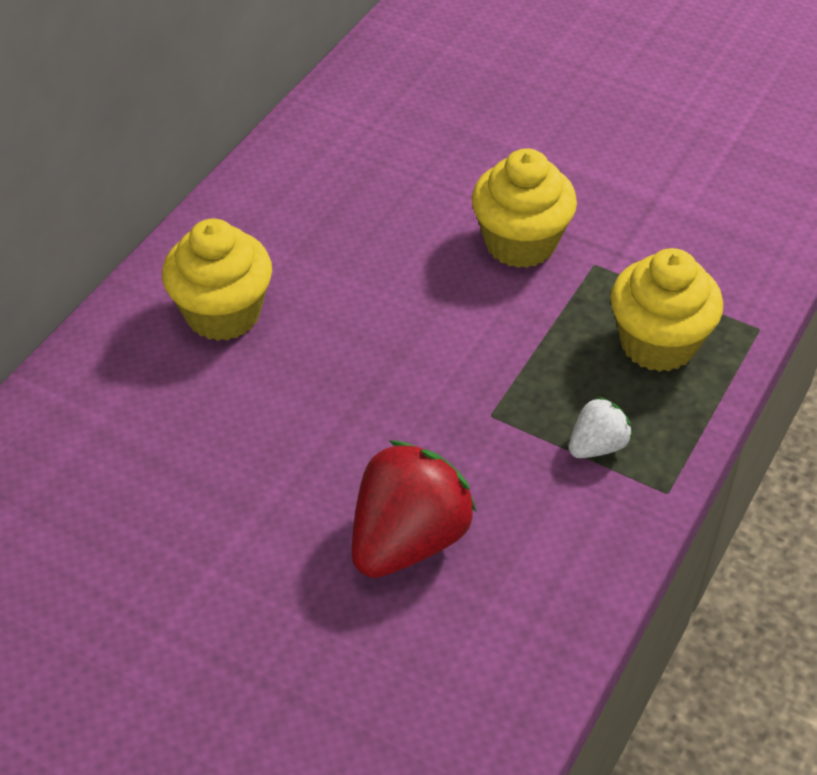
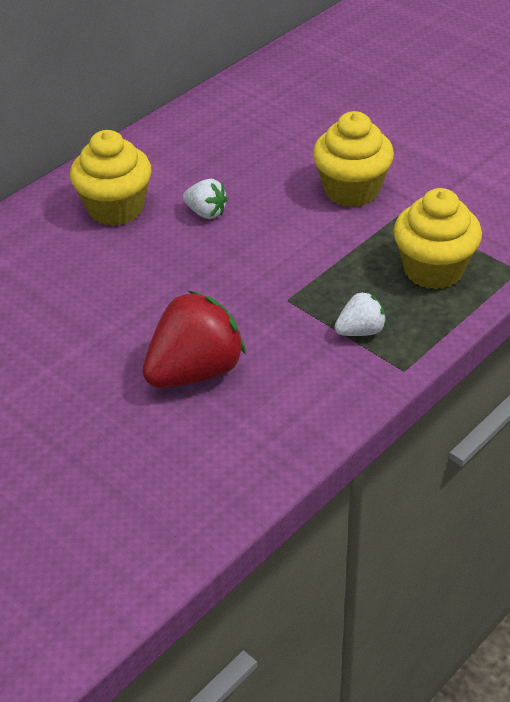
camera: 15 degrees right, 5 degrees down
(345, 302) = (206, 212): none -> white strawberry

